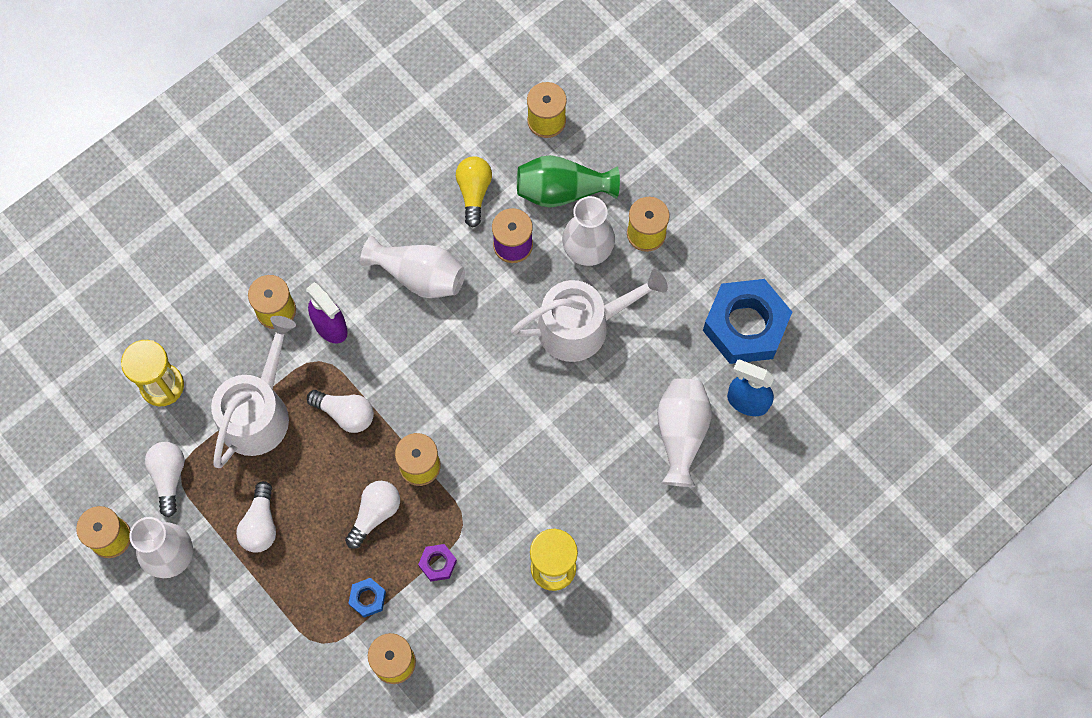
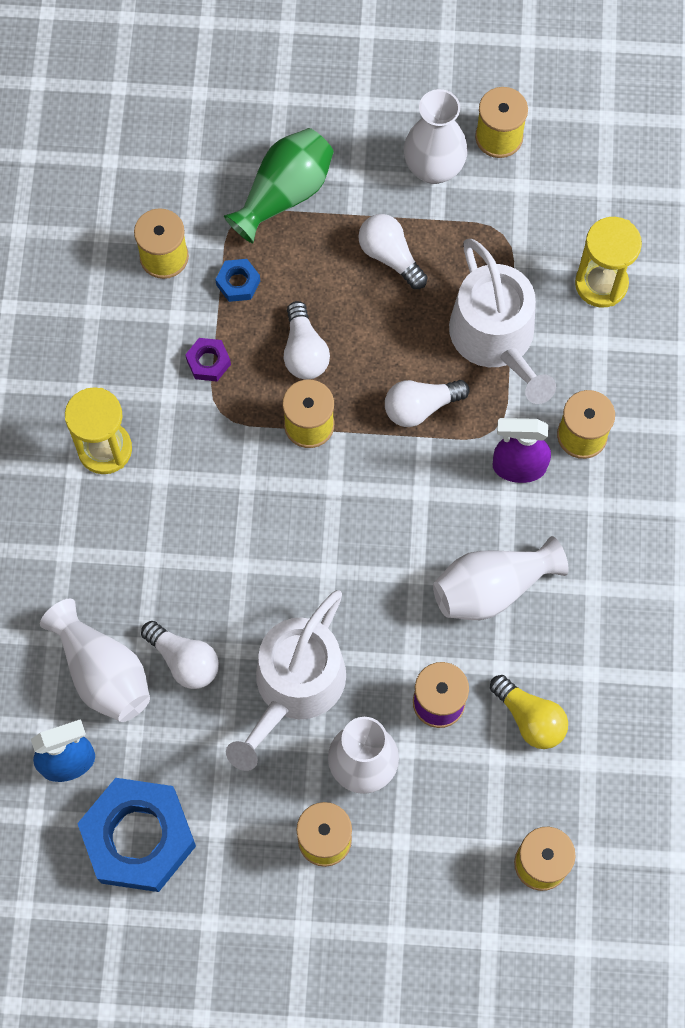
camera: 135 degrees right, 0 degrees up
(169, 477) = (508, 222): white light bulb -> white light bulb (184, 660)
(562, 191) = (449, 803): green vase -> green vase (284, 194)

